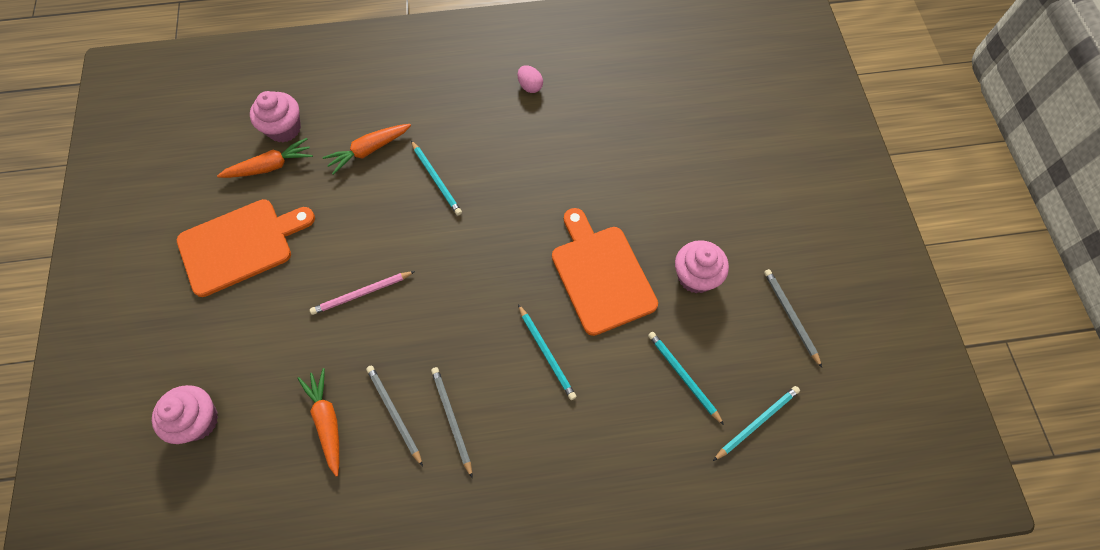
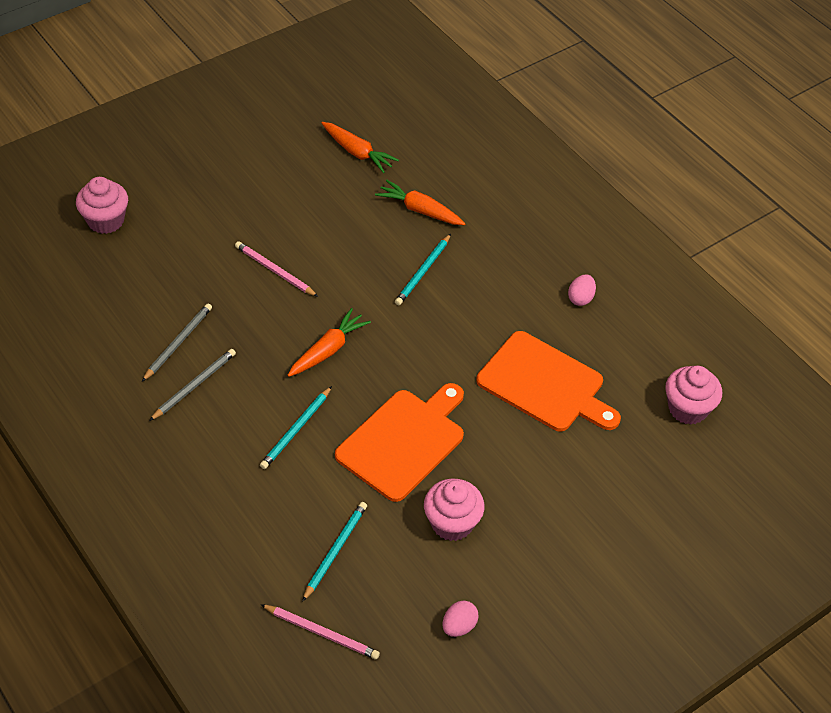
camera: 60 degrees right, 15 degrees down
(240, 245) = (270, 170): orange cutting board -> orange cutting board (545, 384)
(284, 129) = (401, 143): pink cupcake -> pink cupcake (688, 408)
(327, 422) = (147, 301): orange carrot -> orange carrot (328, 350)
(757, 422) = (322, 633): turquoise pencil -> pink pencil
(790, 316) = (459, 626): grey pencil -> pink egg

